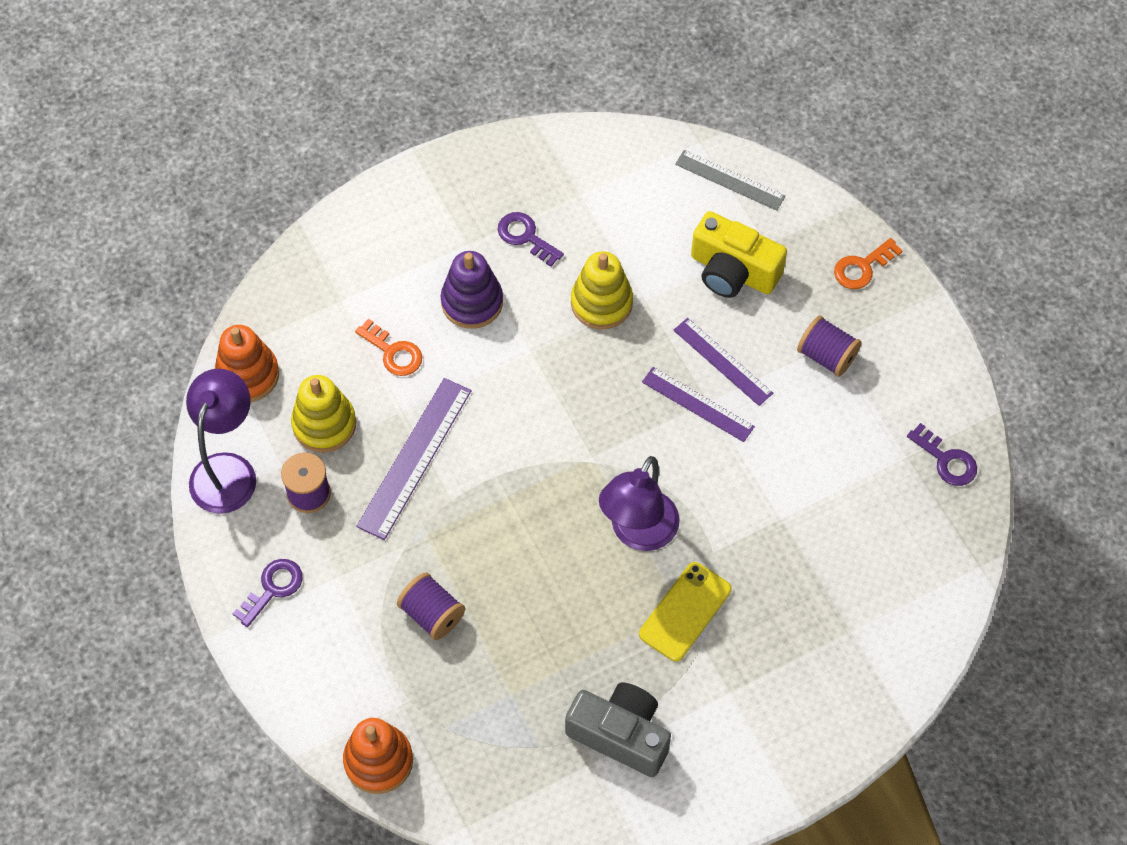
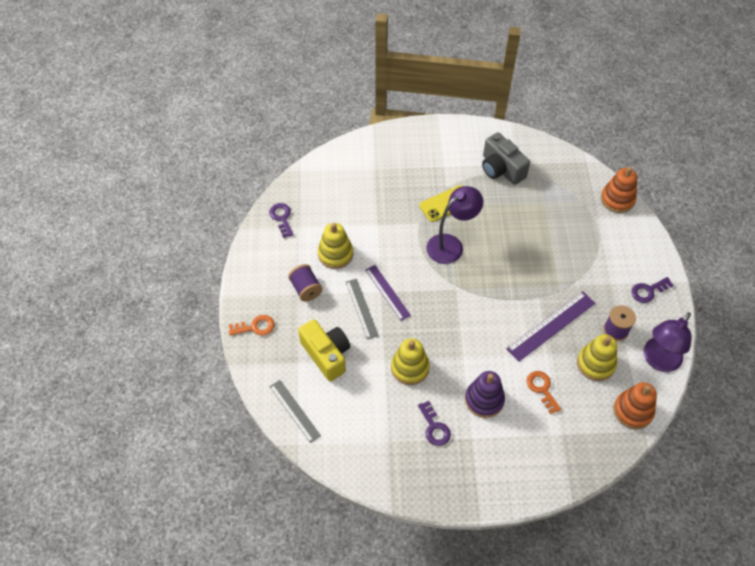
camera: 155 degrees left, 5 degrees down
(432, 614) = (569, 248): purple spool -> none
(722, 361) = (362, 308): purple ruler -> grey ruler
(817, 433) = (335, 254): none -> yellow stacking toy

